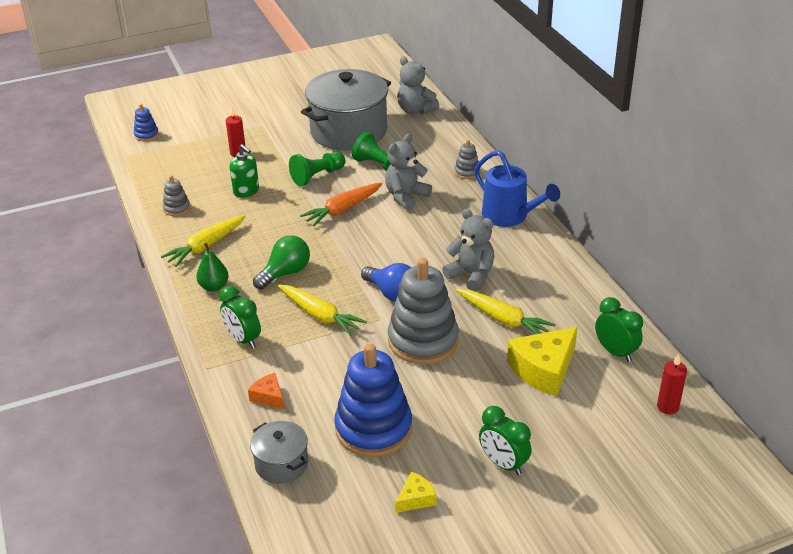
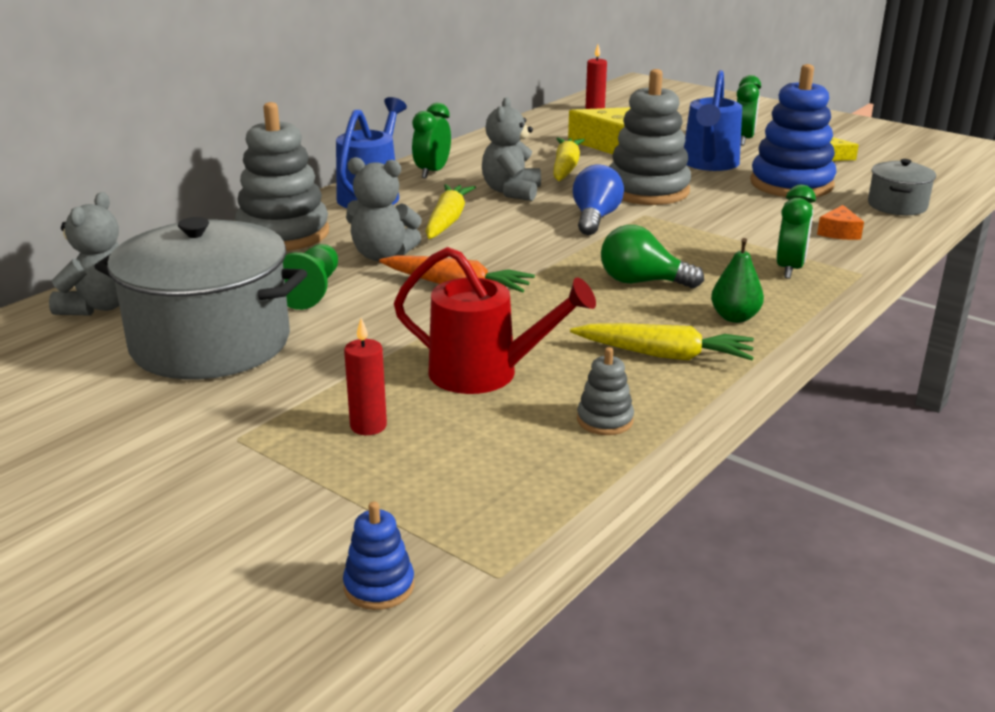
camera: 120 degrees left, 10 degrees down
(246, 191) = (485, 373): green soap dispenser -> red watering can
(317, 176) = (383, 328): green pawn -> none
(320, 316) = (686, 242): yellow carrot -> yellow carrot (447, 221)
(455, 405) = (709, 164): none -> blue watering can
(467, 172) = (283, 234): grey stacking toy -> grey stacking toy, size x2.24
(615, 352) = (552, 128): green clock -> green clock (432, 172)

